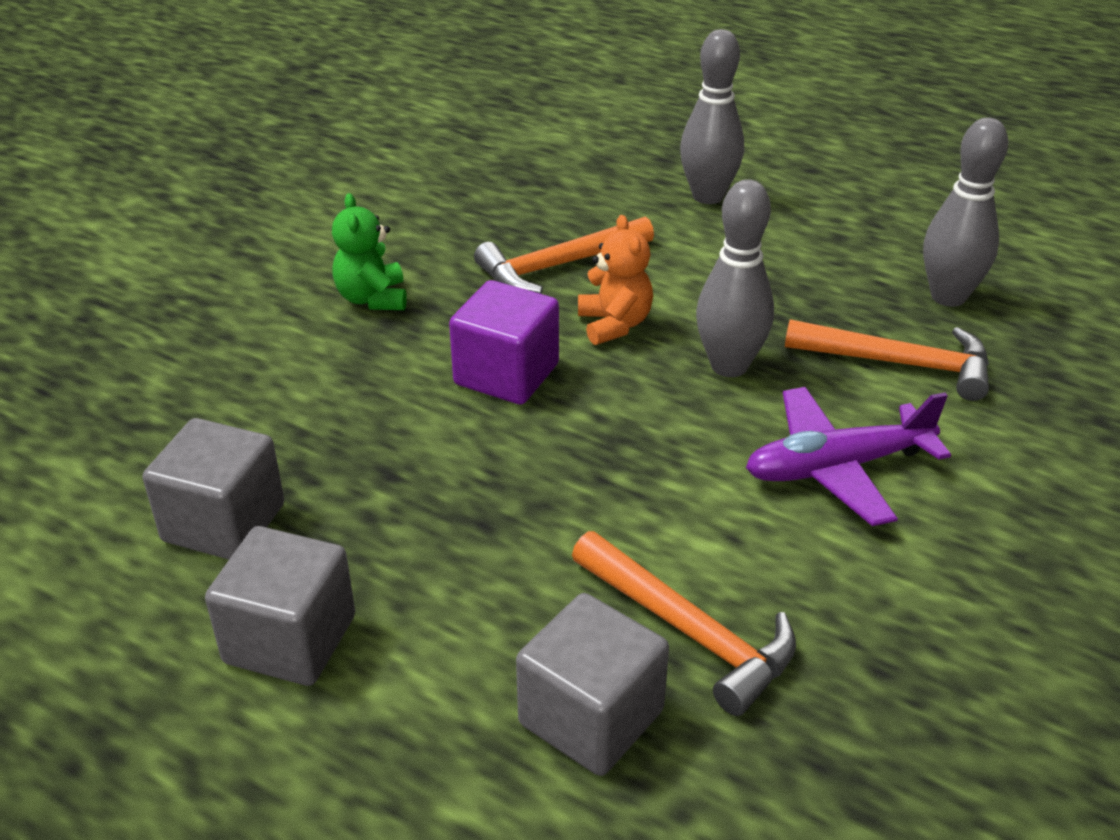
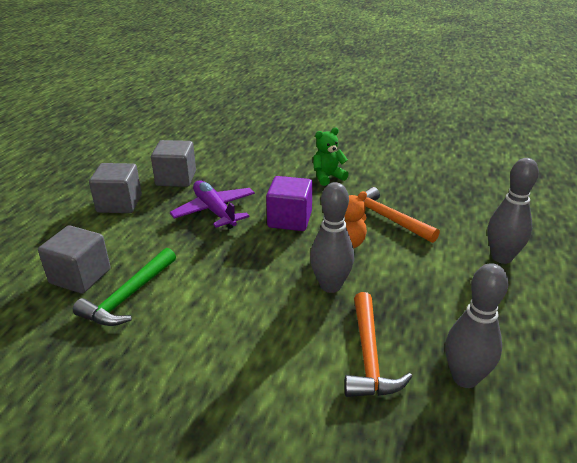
camera: 75 degrees right, 5 degrees down
(688, 630) = (129, 296): orange hammer -> green hammer
(837, 468) = (256, 335): purple plane -> purple plane (214, 211)

